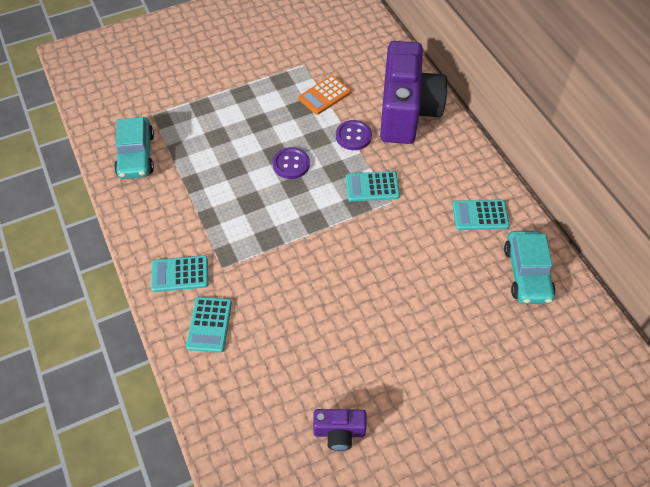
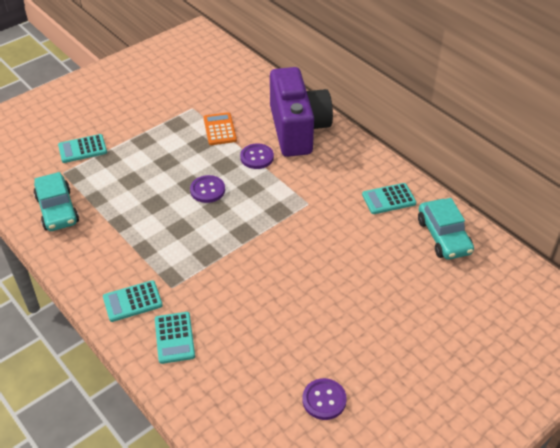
camera: 15 degrees left, 10 degrees down
(324, 95) = (220, 129): orange calculator -> orange calculator turned 135 degrees clockwise
(339, 432) = (324, 400): purple camera -> purple button
(372, 187) = (287, 194): turquoise calculator -> turquoise calculator (82, 149)

